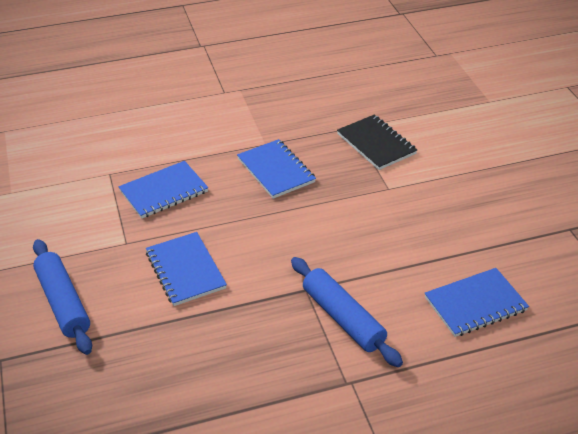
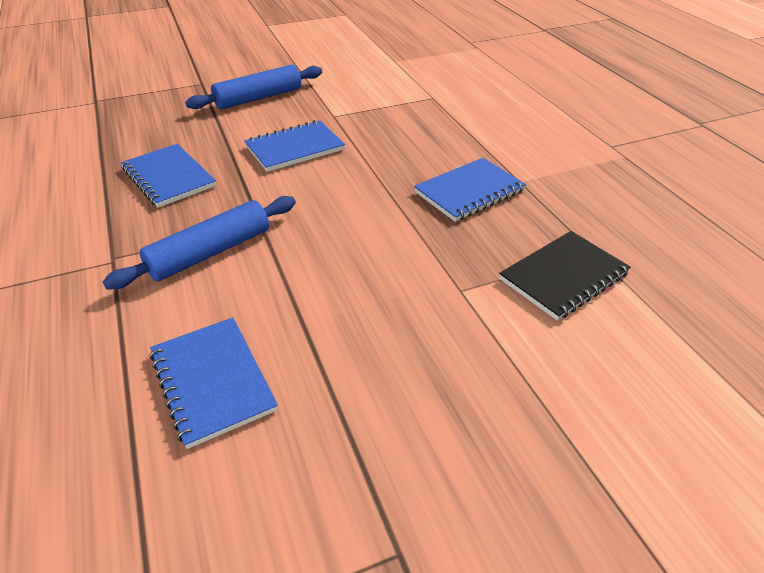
camera: 85 degrees right, 0 degrees up
(164, 191) = (412, 126): blue notebook -> blue notebook (168, 177)

